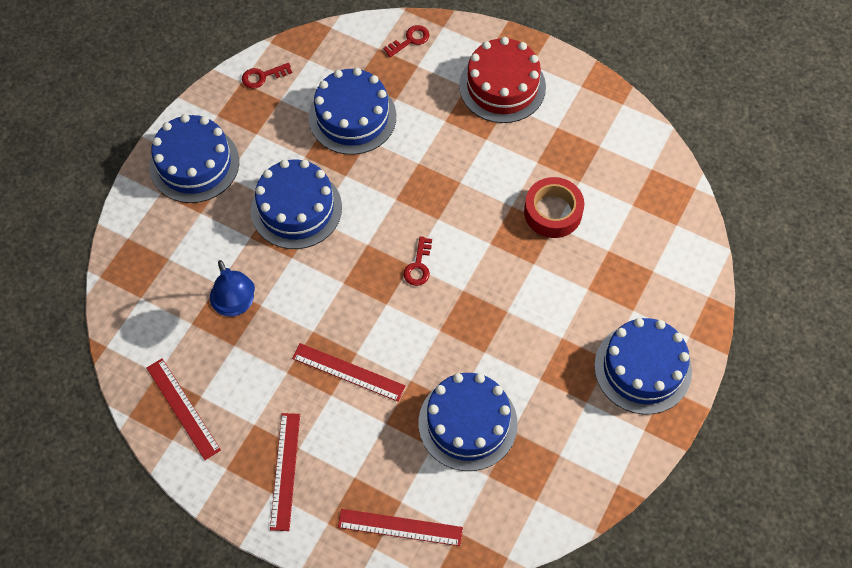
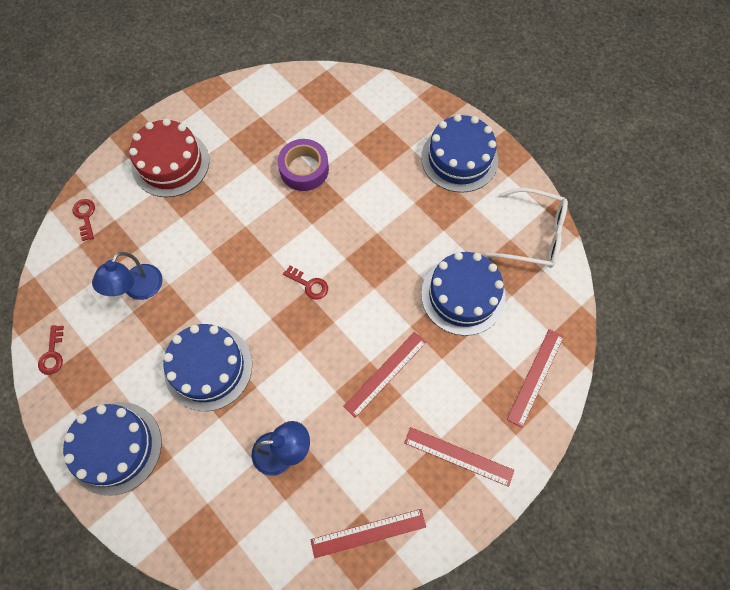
camera: 70 degrees left, 5 degrees up
(352, 117) = (138, 289): blue cake -> blue lamp
(553, 212) = (304, 169): red tape -> purple tape
(577, 480) = (534, 235): none -> white glasses

